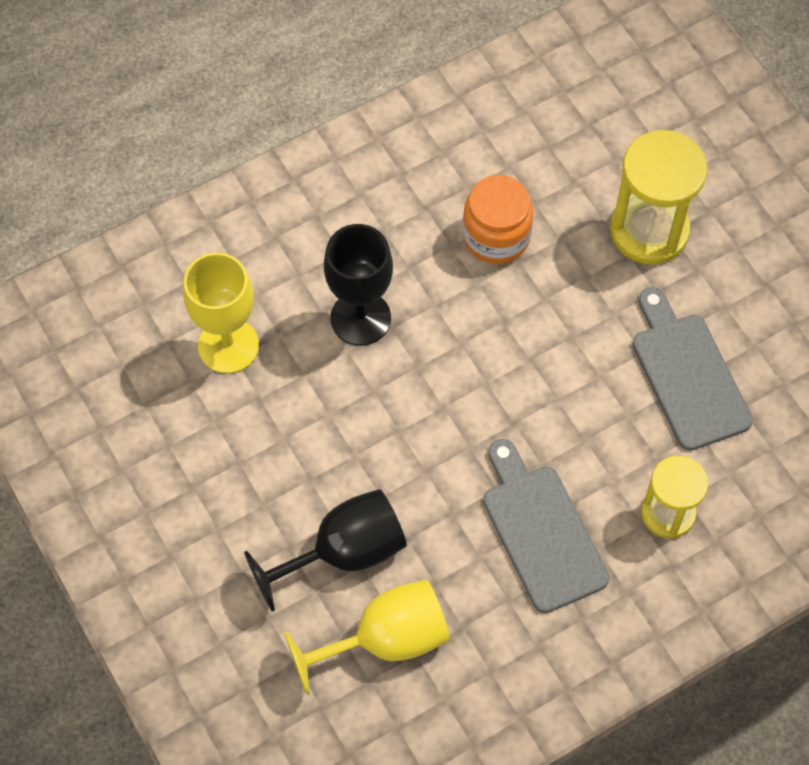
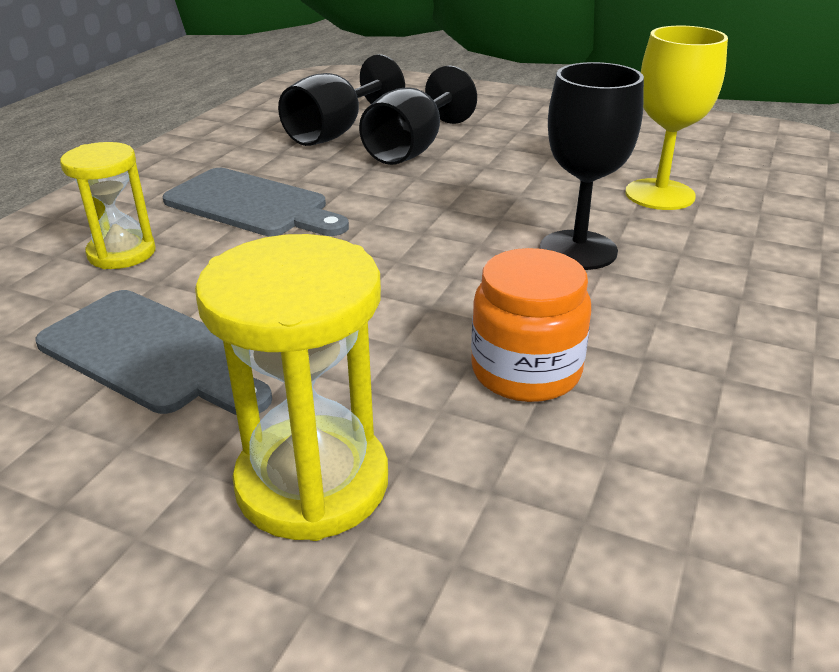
camera: 145 degrees right, 30 degrees down
(385, 640) = (335, 133): yellow goblet -> black goblet

